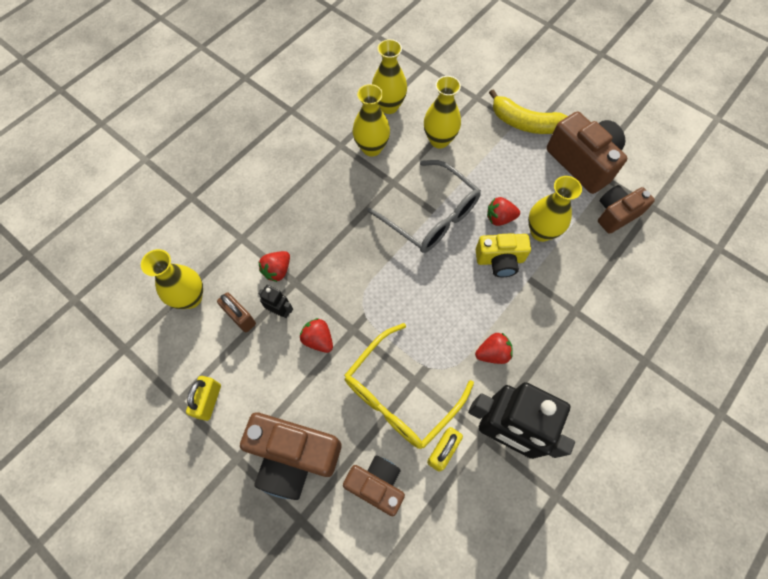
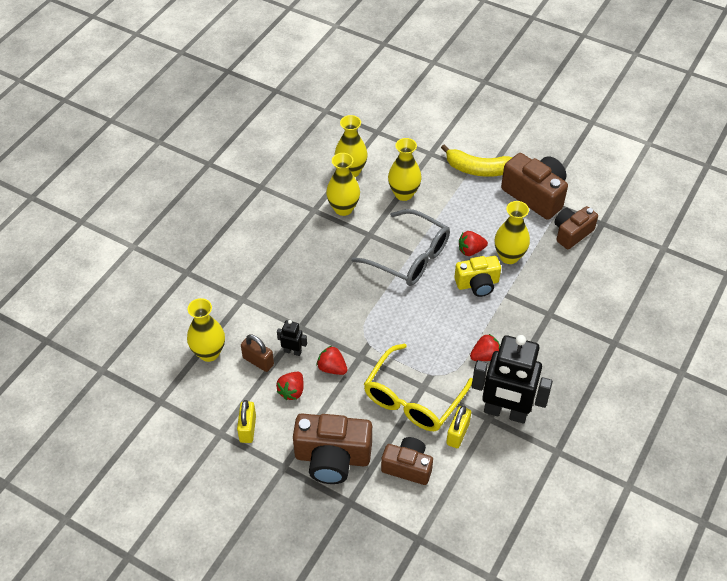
camera: 10 degrees left, 15 degrees down
(277, 270) = (282, 320): red strawberry -> red strawberry (292, 391)

